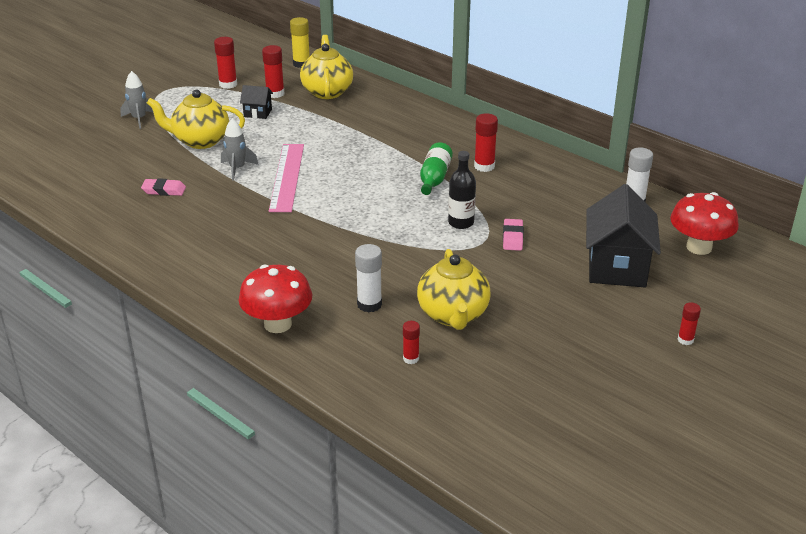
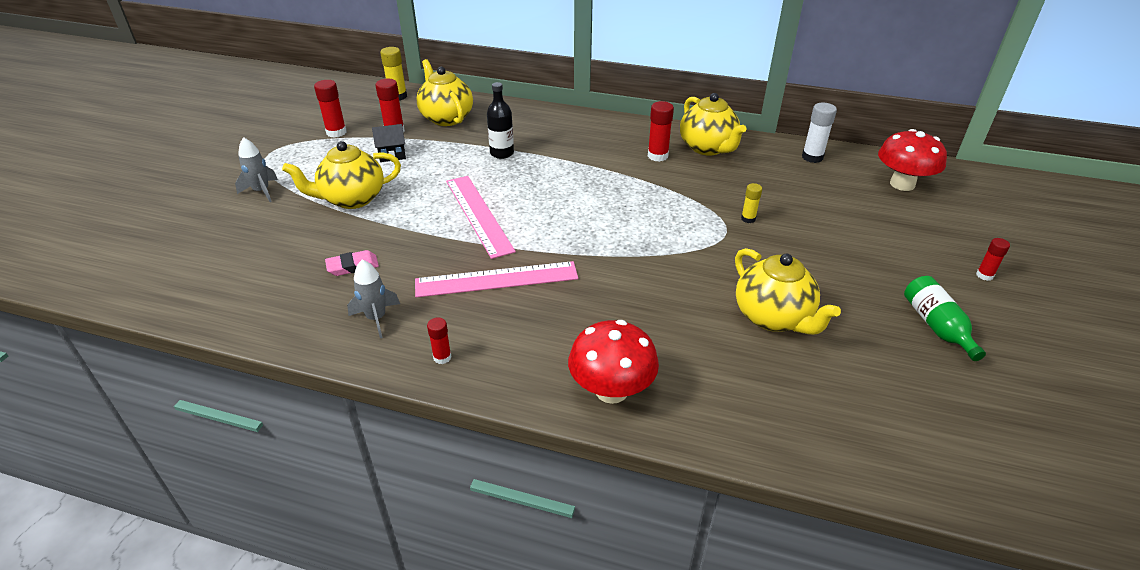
camera: 25 degrees left, 5 degrees up
(237, 169) = (418, 220): grey rocket -> grey rocket (376, 318)
(260, 228) = (496, 279): none -> pink ruler
(369, 304) = (684, 333): white glue stick -> none
(411, 358) = (781, 382): red glue stick -> red glue stick (442, 357)
(434, 178) = (624, 179): green bottle -> green bottle (936, 326)
(461, 222) = (689, 217): black bottle -> black bottle (502, 153)
(512, 238) = (748, 219): pink eraser -> yellow glue stick
(539, 170) = (708, 148): none -> yellow teapot
(617, 267) = (860, 222): black house -> none

